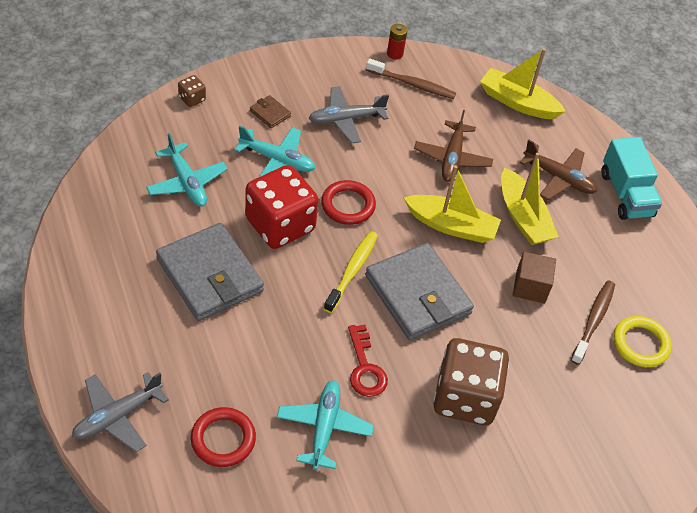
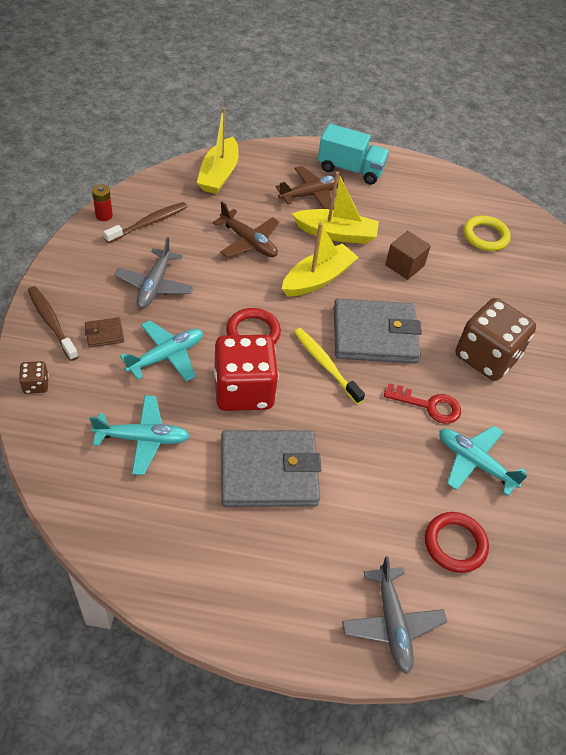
camera: 60 degrees left, 0 degrees up
(517, 102) = (219, 174): yellow boat -> yellow boat turned 45 degrees counterclockwise
(593, 321) = (453, 249): brown toothbrush -> brown toothbrush (51, 322)

